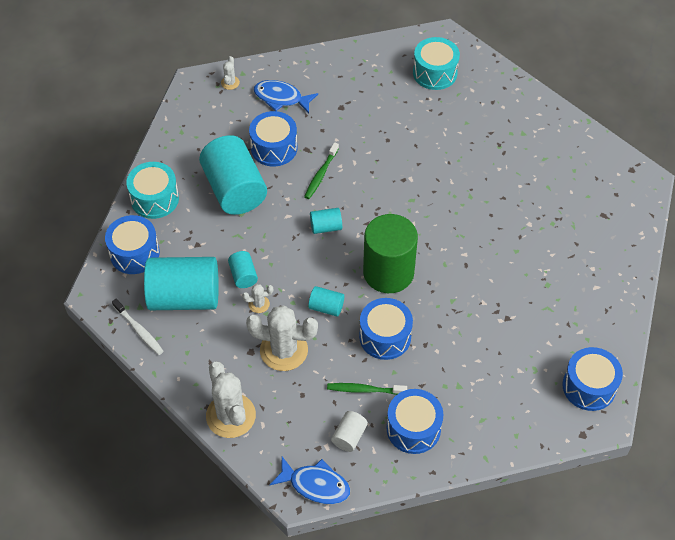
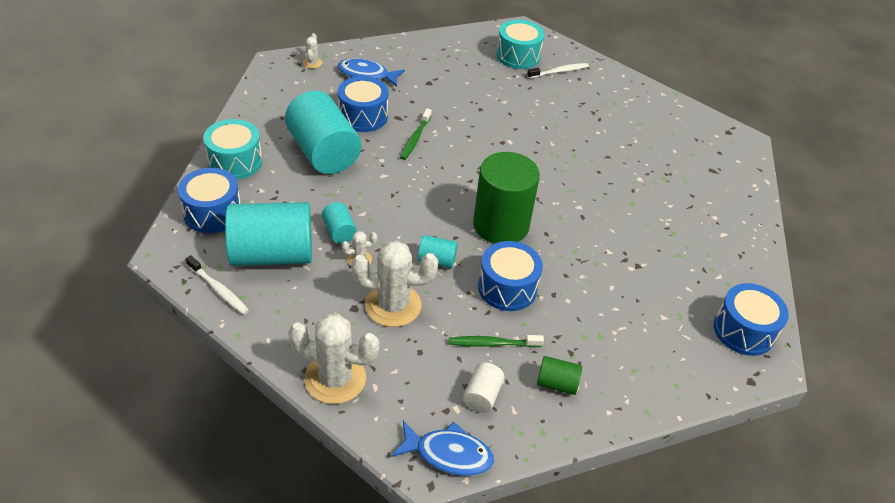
camera: 10 degrees left, 10 degrees down
(231, 416) = (335, 378): white cactus -> white cactus turned 45 degrees counterclockwise
(326, 227) = (426, 184): turquoise cylinder -> none
(413, 428) = (557, 383): blue drum -> green cylinder
(473, 93) = (559, 72): none -> white toothbrush

